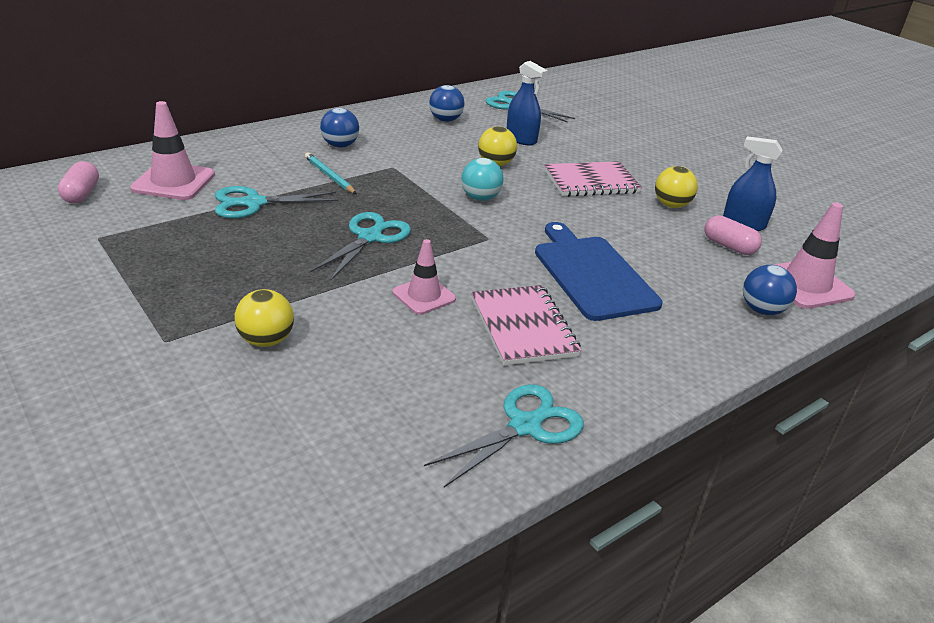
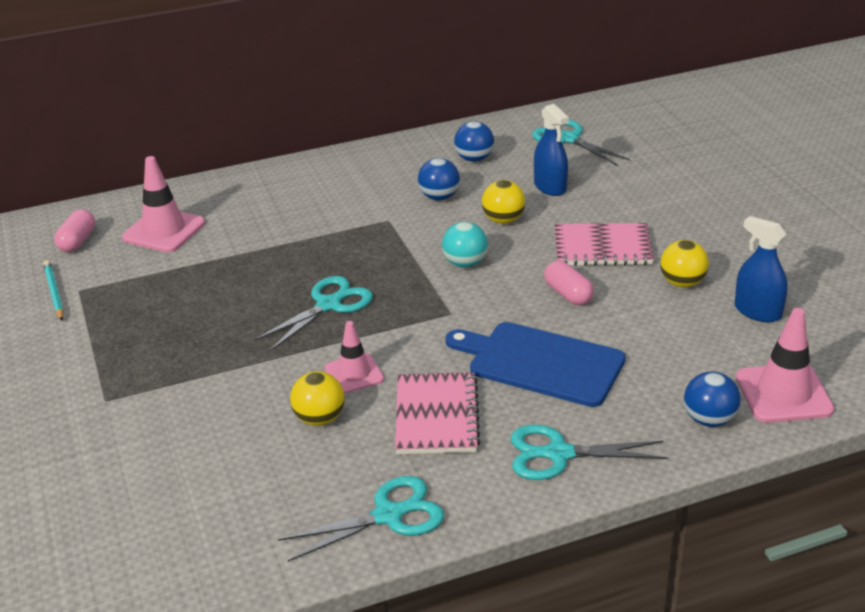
camera: 20 degrees right, 0 degrees up
(254, 203) = (231, 259): turquoise scissors -> turquoise scissors (559, 454)
(266, 340) = (191, 408): yellow ball -> yellow ball (319, 419)
(329, 176) = (317, 229): turquoise pencil -> turquoise pencil (54, 293)
(340, 145) = (343, 191): blue ball -> blue ball (439, 197)
(592, 274) = (540, 363): blue cutting board -> blue cutting board turned 60 degrees counterclockwise
(729, 246) = (720, 340): pink capsule -> pink capsule (568, 294)

